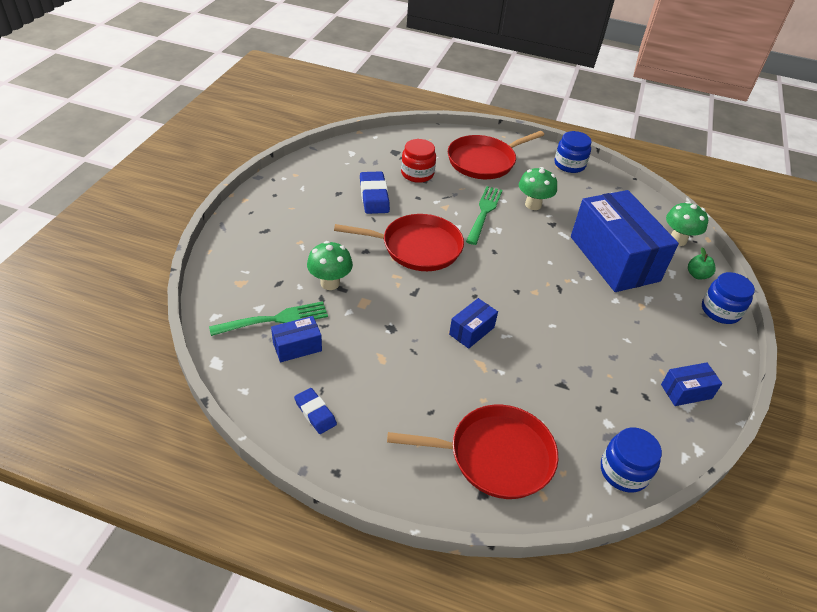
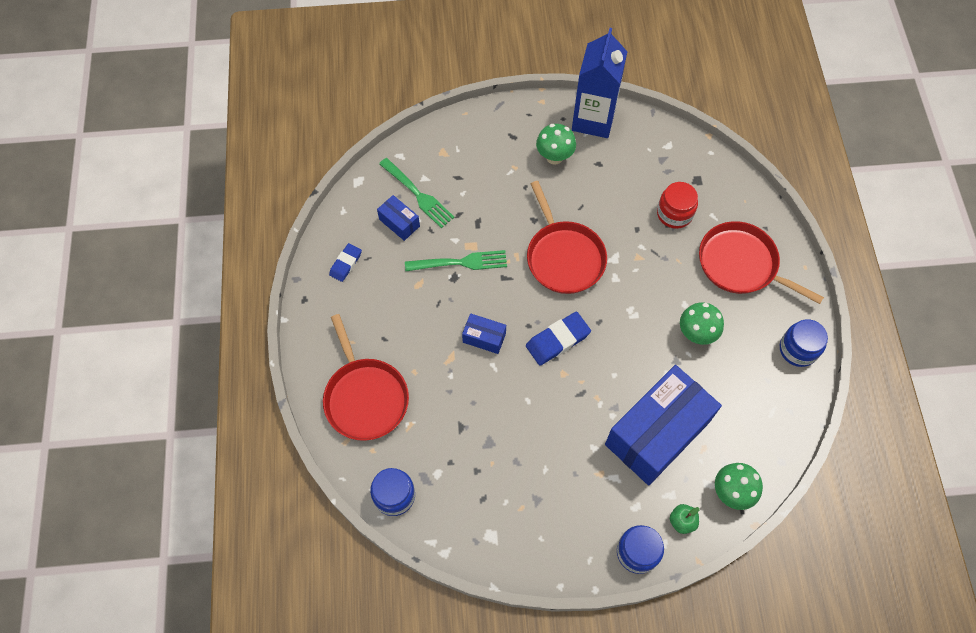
camera: 70 degrees right, 20 degrees up
(292, 179) = (593, 119): none -> blue carton
(330, 283) = (479, 212): green mushroom -> green mushroom (554, 157)
(374, 196) = (613, 193): blue eraser -> blue eraser (557, 340)
(484, 213) = (651, 294): green fork -> green fork (460, 263)
(686, 391) = (506, 533): blue box -> none

